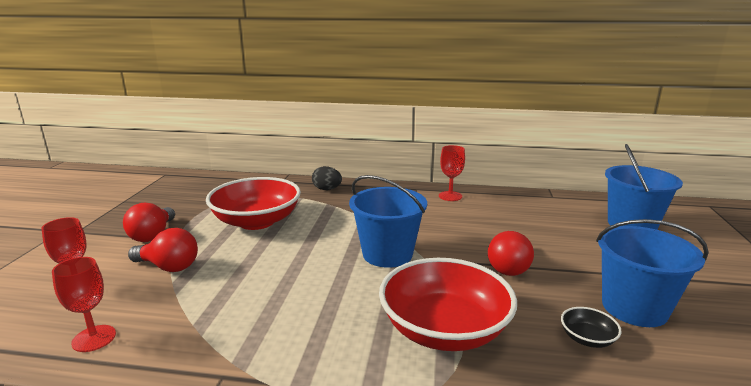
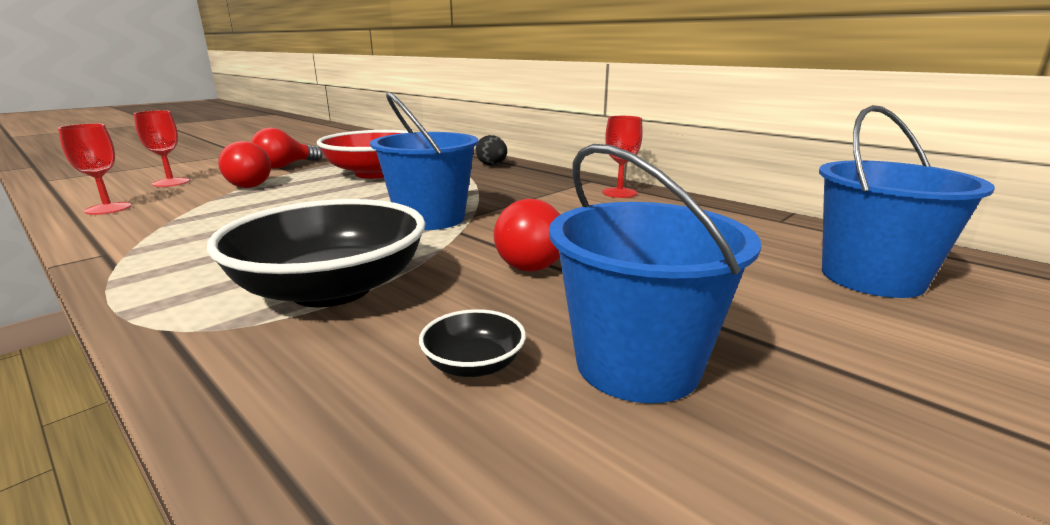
camera: 35 degrees right, 0 degrees up
(444, 329) = (332, 289): red bowl -> black bowl

